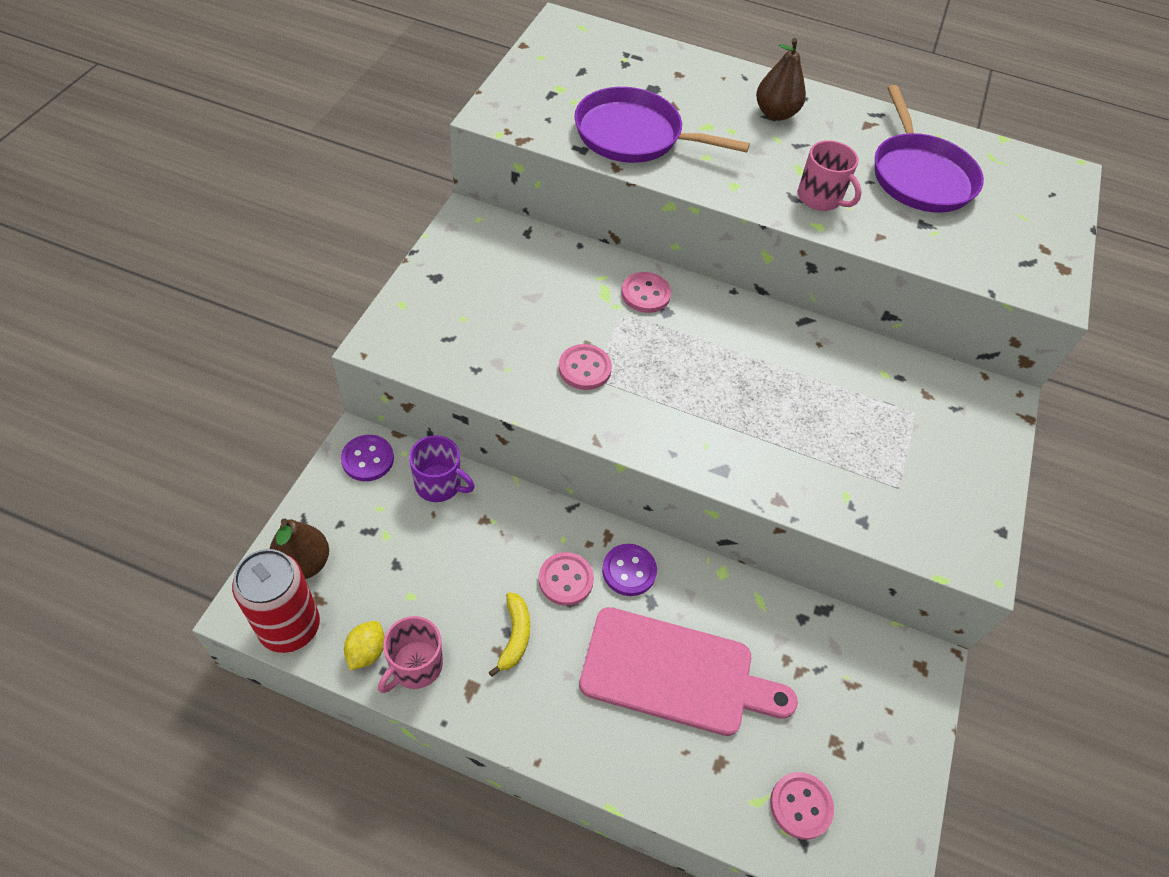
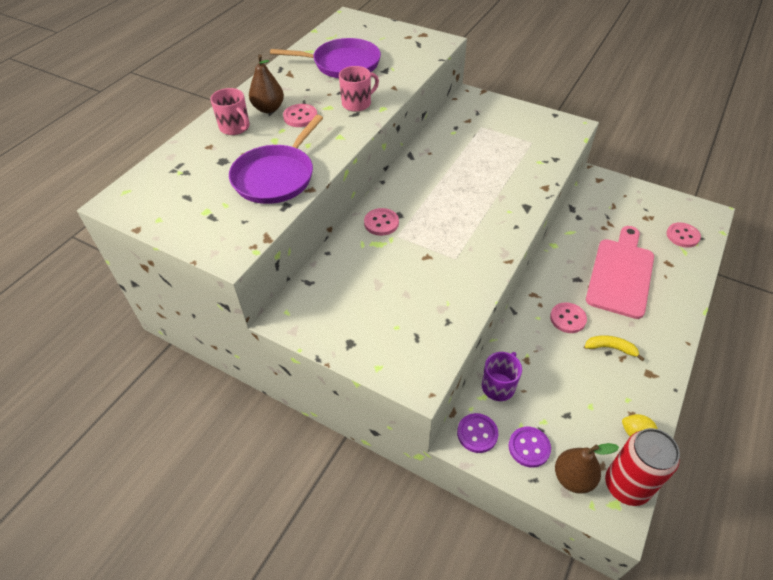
camera: 75 degrees left, 5 degrees down
(415, 666) = (641, 404): pink mug -> pink mug (235, 127)
(584, 368) = (448, 261): pink button -> pink button (300, 117)
(629, 571) = (557, 287): purple button -> purple button (529, 447)

